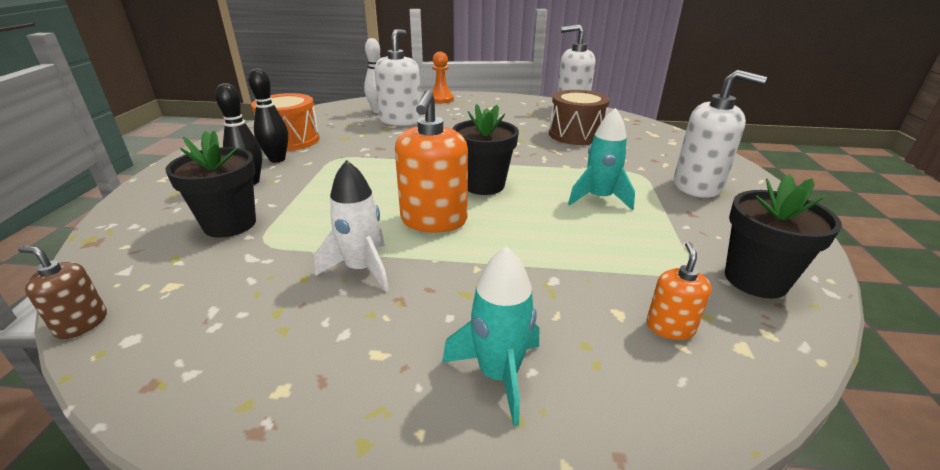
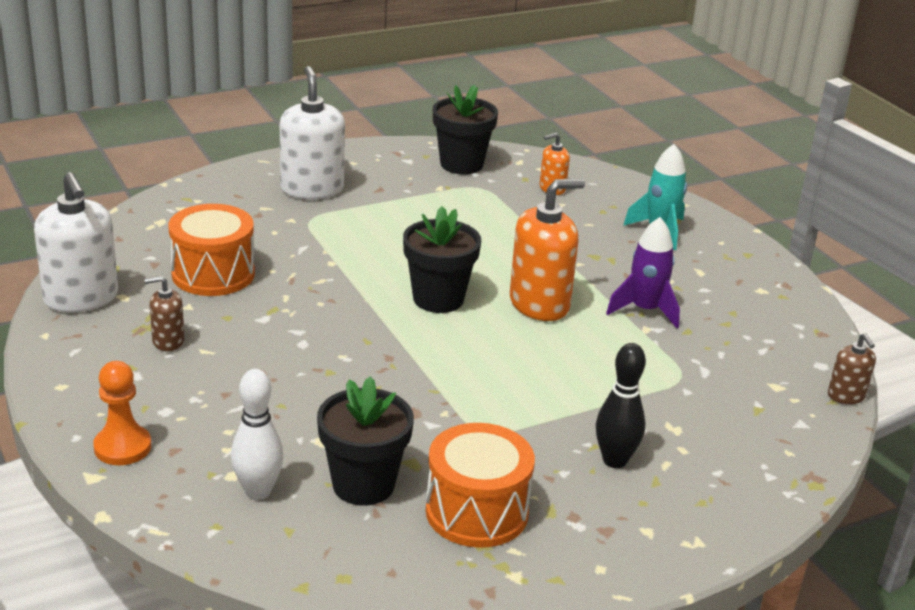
camera: 125 degrees left, 0 degrees up
(230, 224) = (689, 414): black flower pot -> black flower pot (363, 485)
(277, 159) = (543, 480): black bowling pin -> none
(362, 269) = (645, 310): white rocket -> purple rocket
(400, 120) = (287, 443): white soap dispenser -> none
(513, 116) = (168, 341): none -> brown soap dispenser
(575, 135) = (213, 274): brown drum -> orange drum
(599, 198) = (397, 232): turquoise rocket -> none

